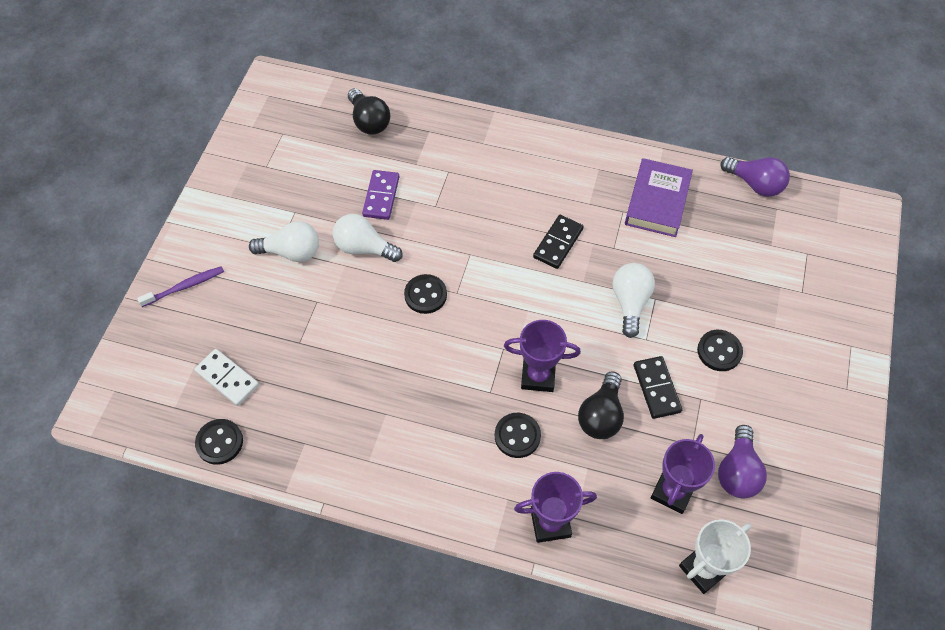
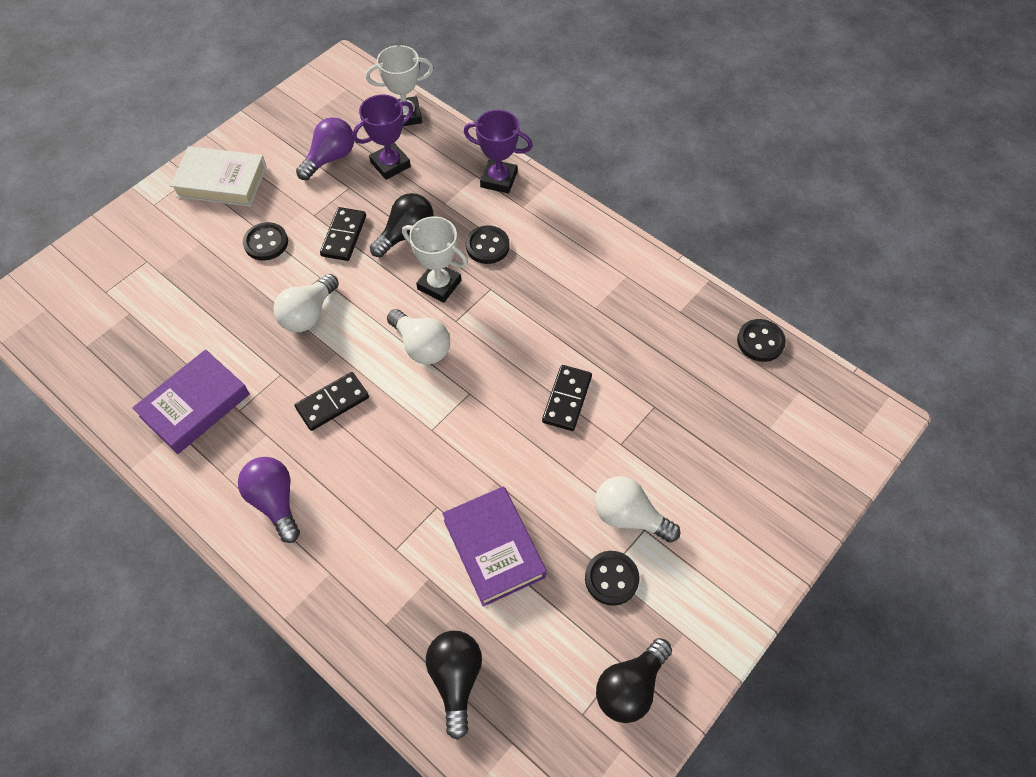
camera: 155 degrees left, 0 degrees up
(185, 286) = (766, 524): purple toothbrush -> none
(227, 378) = (739, 399): white domino -> none
(257, 156) = (630, 687): none -> black light bulb
(364, 248) = (544, 486): white light bulb -> white light bulb (421, 346)
(375, 319) = (567, 399): none -> black domino
(381, 196) = (494, 548): purple domino -> purple book
(425, 295) = (502, 403): black button -> black button (611, 578)
(538, 376) = (439, 285): purple trophy -> white trophy
(755, 184) = (79, 381): purple light bulb -> purple light bulb (275, 501)
(815, 396) = (221, 181): none -> white book

